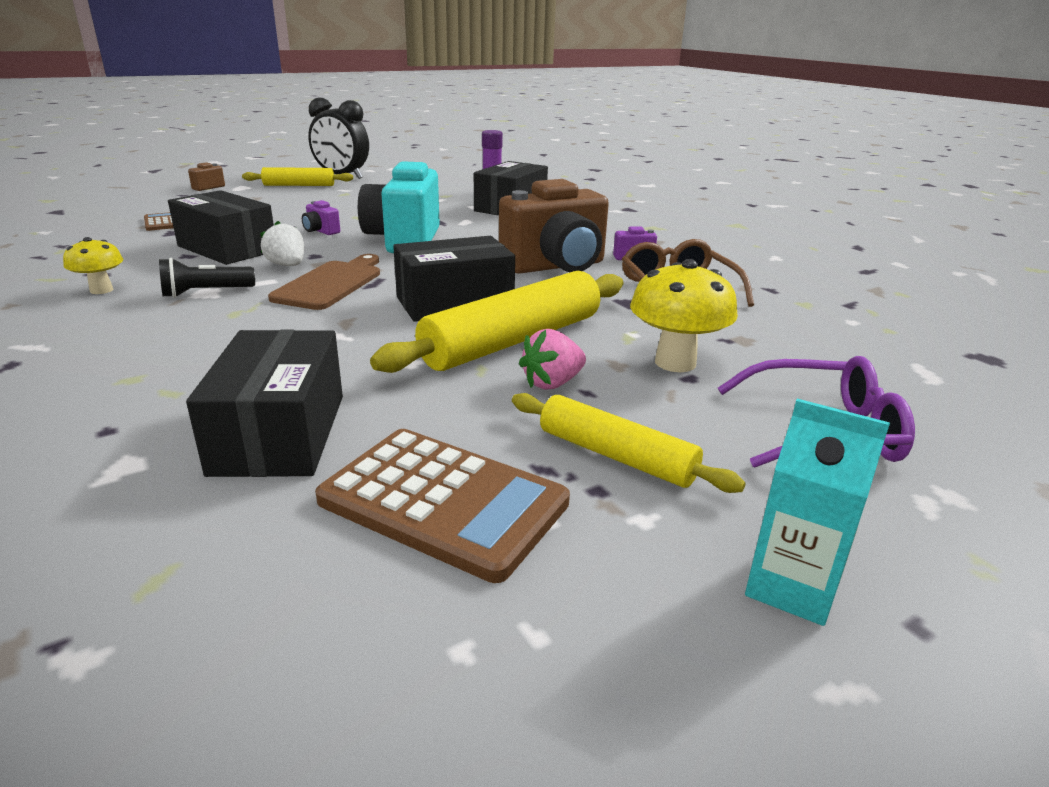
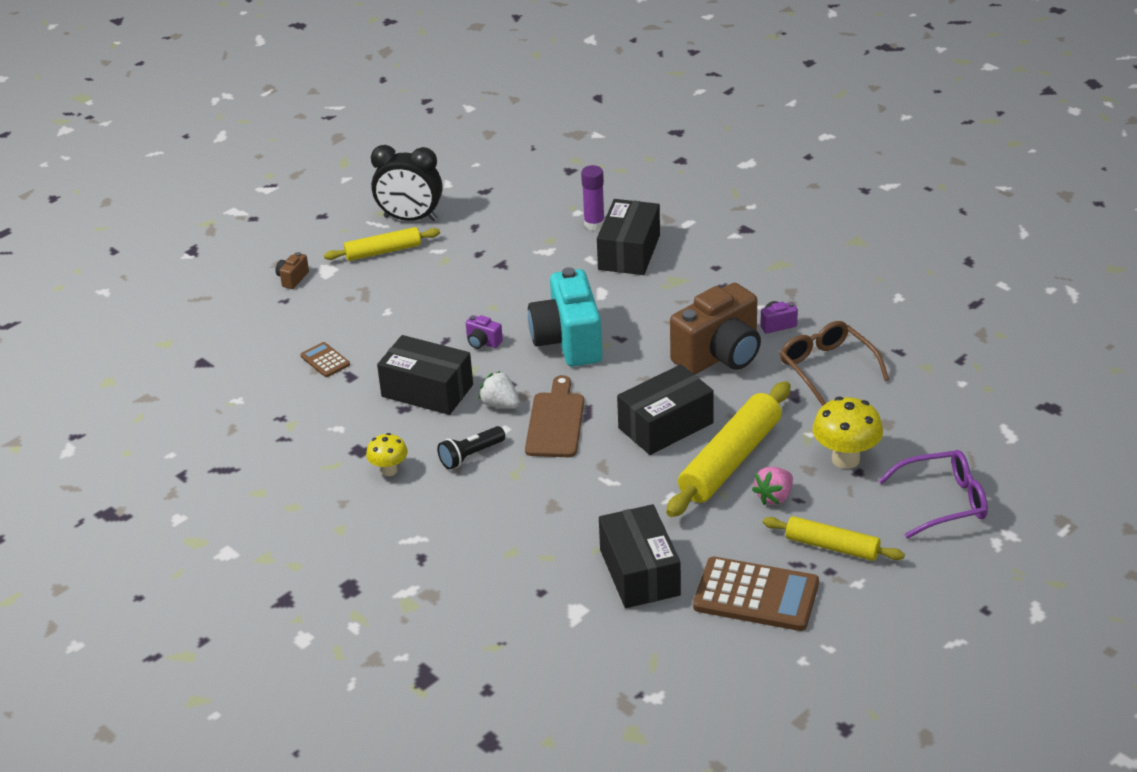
camera: 10 degrees left, 10 degrees up
(791, 587) = (931, 603): turquoise carton -> none

